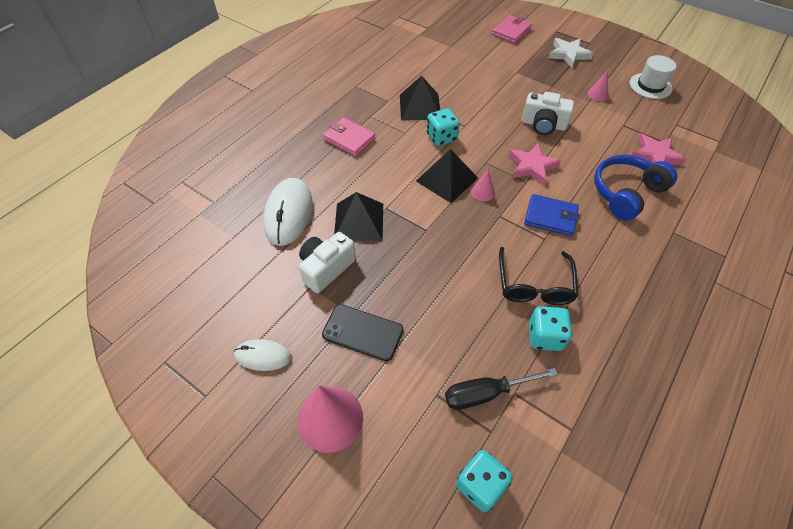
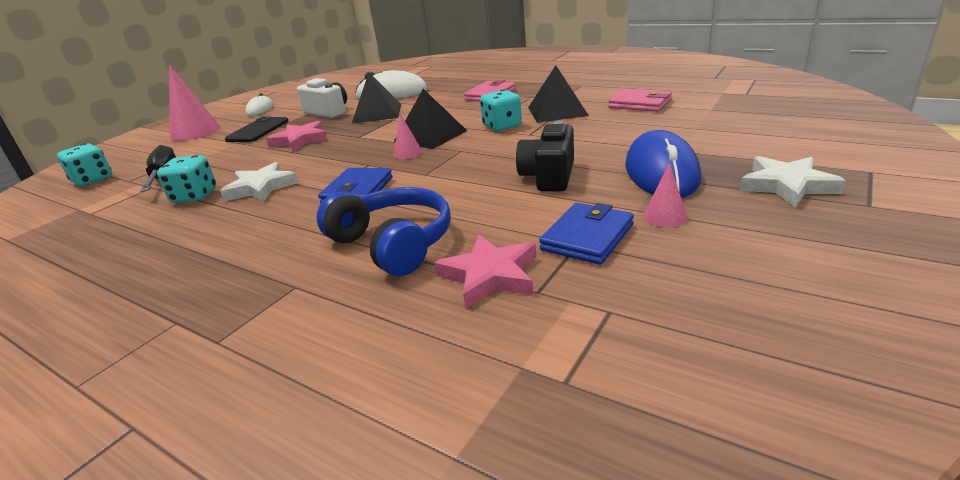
camera: 90 degrees right, 25 degrees down
(511, 31) = (809, 137): pink wallet -> pink wallet (640, 104)
(531, 166) = (453, 175): pink star -> pink star (300, 140)
(534, 285) = (261, 187): black glasses -> white star
(543, 125) = (549, 176): white camera -> black camera
(545, 84) = (661, 172): none -> blue mouse
(618, 121) = (587, 237): none -> blue wallet
(650, 86) = (752, 280): white hat -> none

